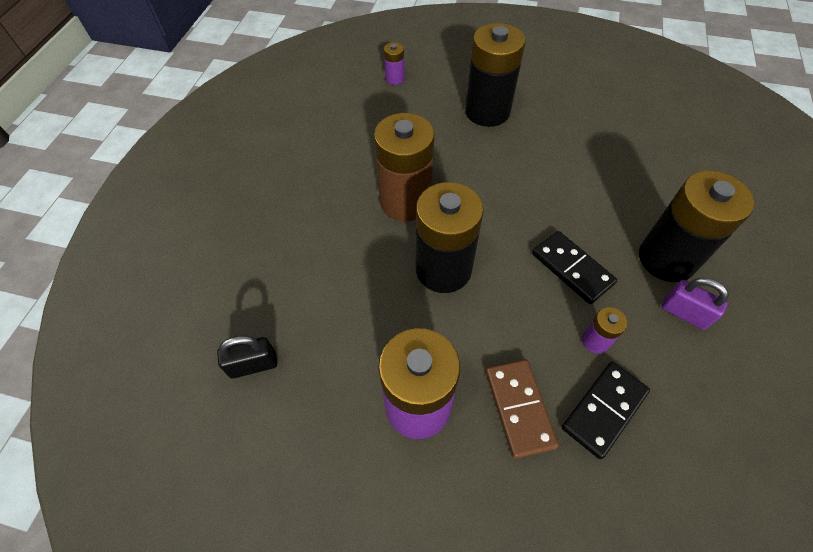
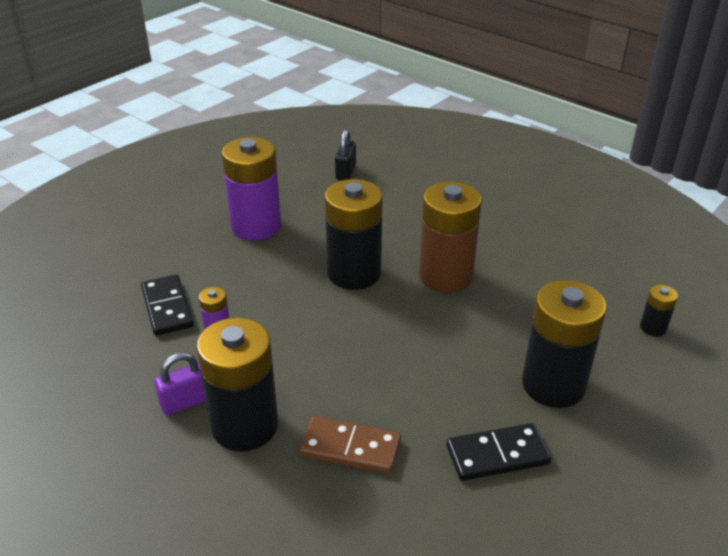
camera: 115 degrees right, 20 degrees down
(395, 79) = (653, 328): purple battery -> black battery
(519, 408) = (210, 268): brown domino -> brown domino (350, 448)
(572, 269) = (291, 350): black domino -> black domino (497, 455)

